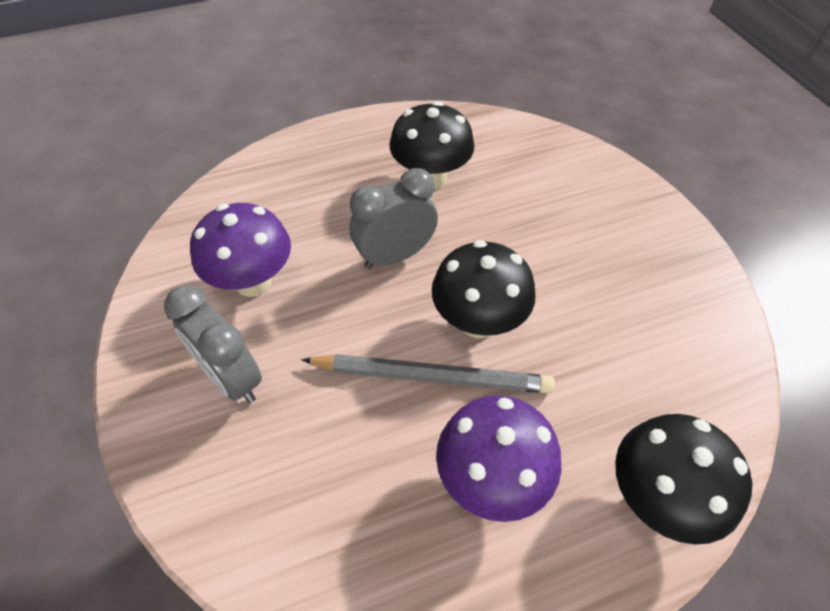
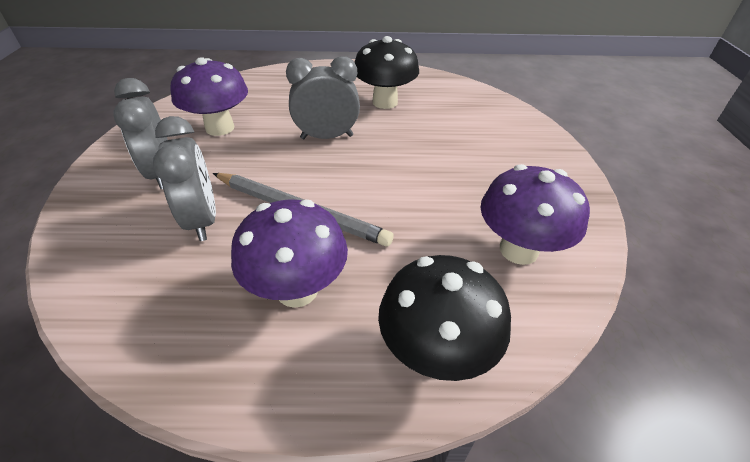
camera: 20 degrees right, 10 degrees down
(330, 428) = (202, 220): none -> grey clock
(478, 321) = (361, 188): black mushroom -> none
(673, 350) = (518, 250): none -> purple mushroom

